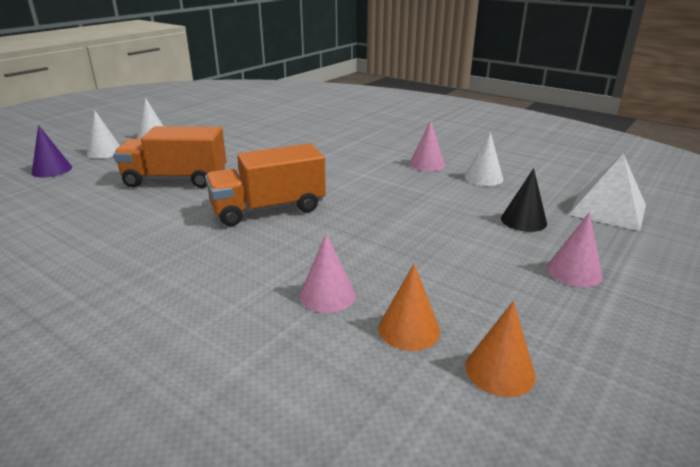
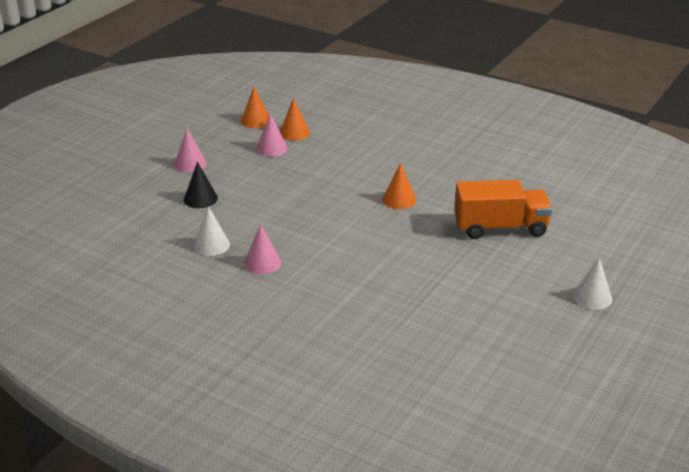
camera: 175 degrees right, 5 degrees up
(52, 170) = (632, 235): purple cone -> none
(105, 152) = (615, 265): white cone -> none
(268, 209) = (399, 200): orange truck -> orange cone
(327, 295) = (338, 145): pink cone -> pink cone (271, 148)
(608, 209) = (126, 212): white pyramid -> none

